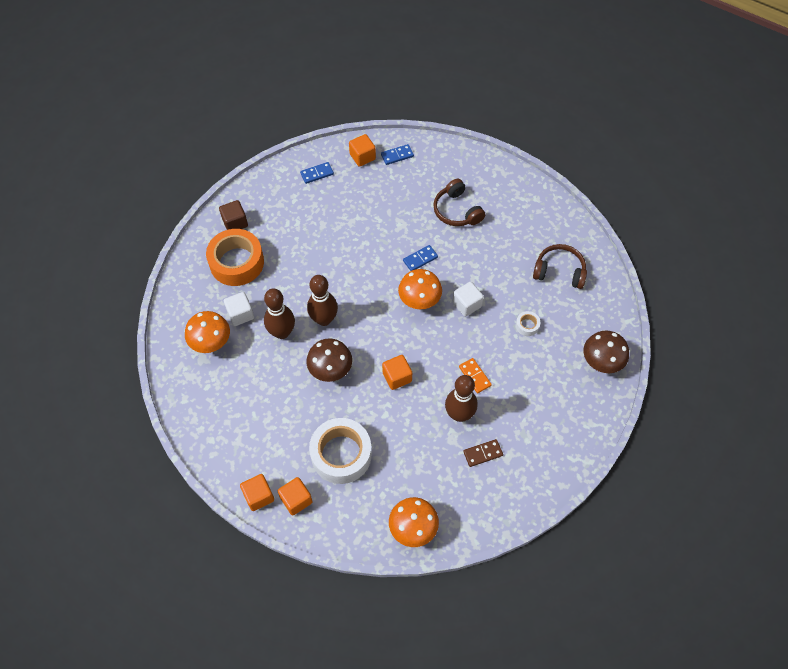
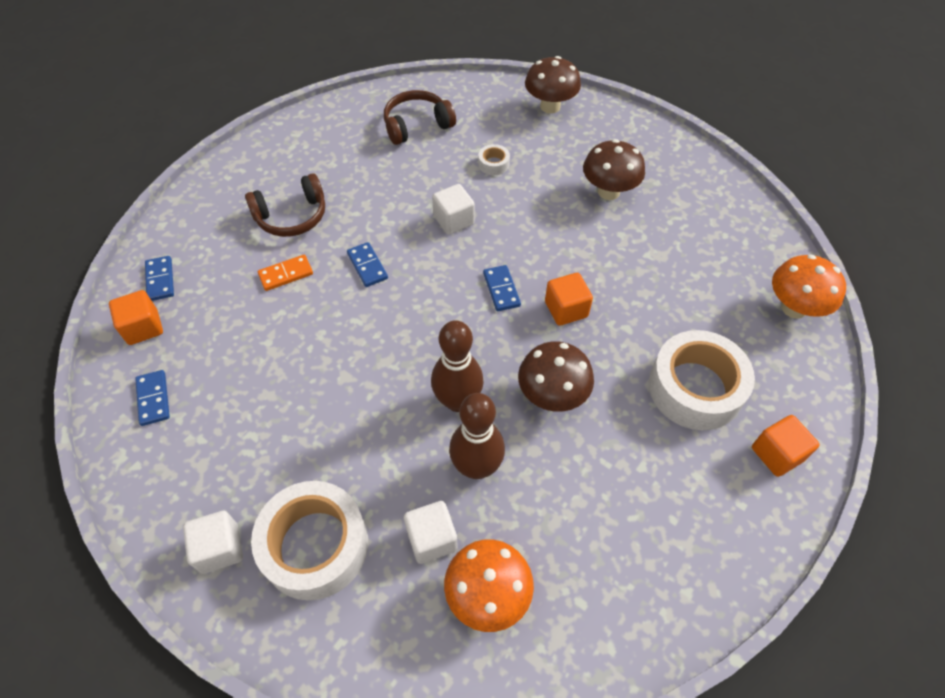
camera: 85 degrees left, 5 degrees down
(235, 222) = (220, 548): brown cube -> white cube
(237, 262) = (315, 545): orange tape -> white tape
(259, 496) = (779, 511): orange cube -> none
(409, 337) = (501, 289): none -> blue domino
(419, 301) = (440, 273): orange mushroom -> none
(459, 414) = (623, 244): brown bowling pin -> none
(475, 376) = (566, 223): orange domino -> orange domino (286, 274)
(483, 453) = (678, 226): brown domino -> none
(511, 405) = (608, 192): none -> brown mushroom
(559, 271) = (417, 125): brown headphones -> brown headphones turned 45 degrees clockwise

